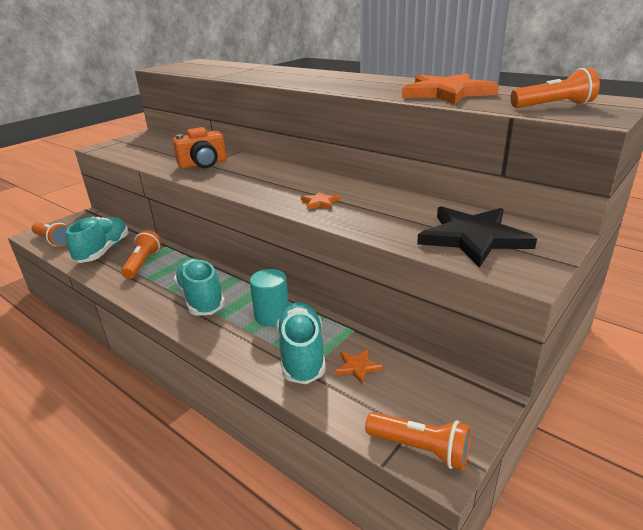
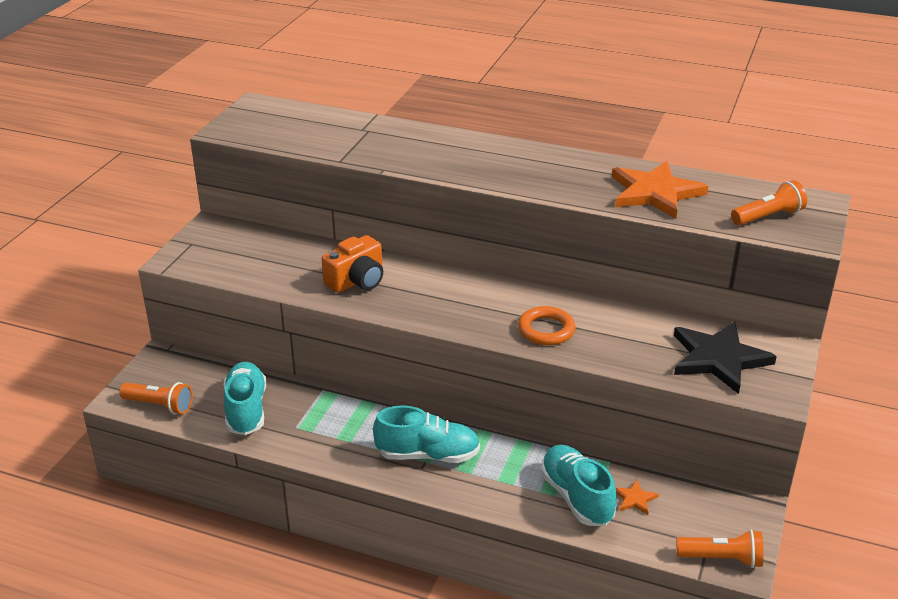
camera: 20 degrees left, 5 degrees up
(143, 263) = (316, 420): orange flashlight -> none
(201, 299) = (427, 455): turquoise shoe -> turquoise shoe turned 135 degrees clockwise
(272, 316) = (519, 461): turquoise cylinder -> none
(320, 202) = (546, 330): orange star -> orange ring

